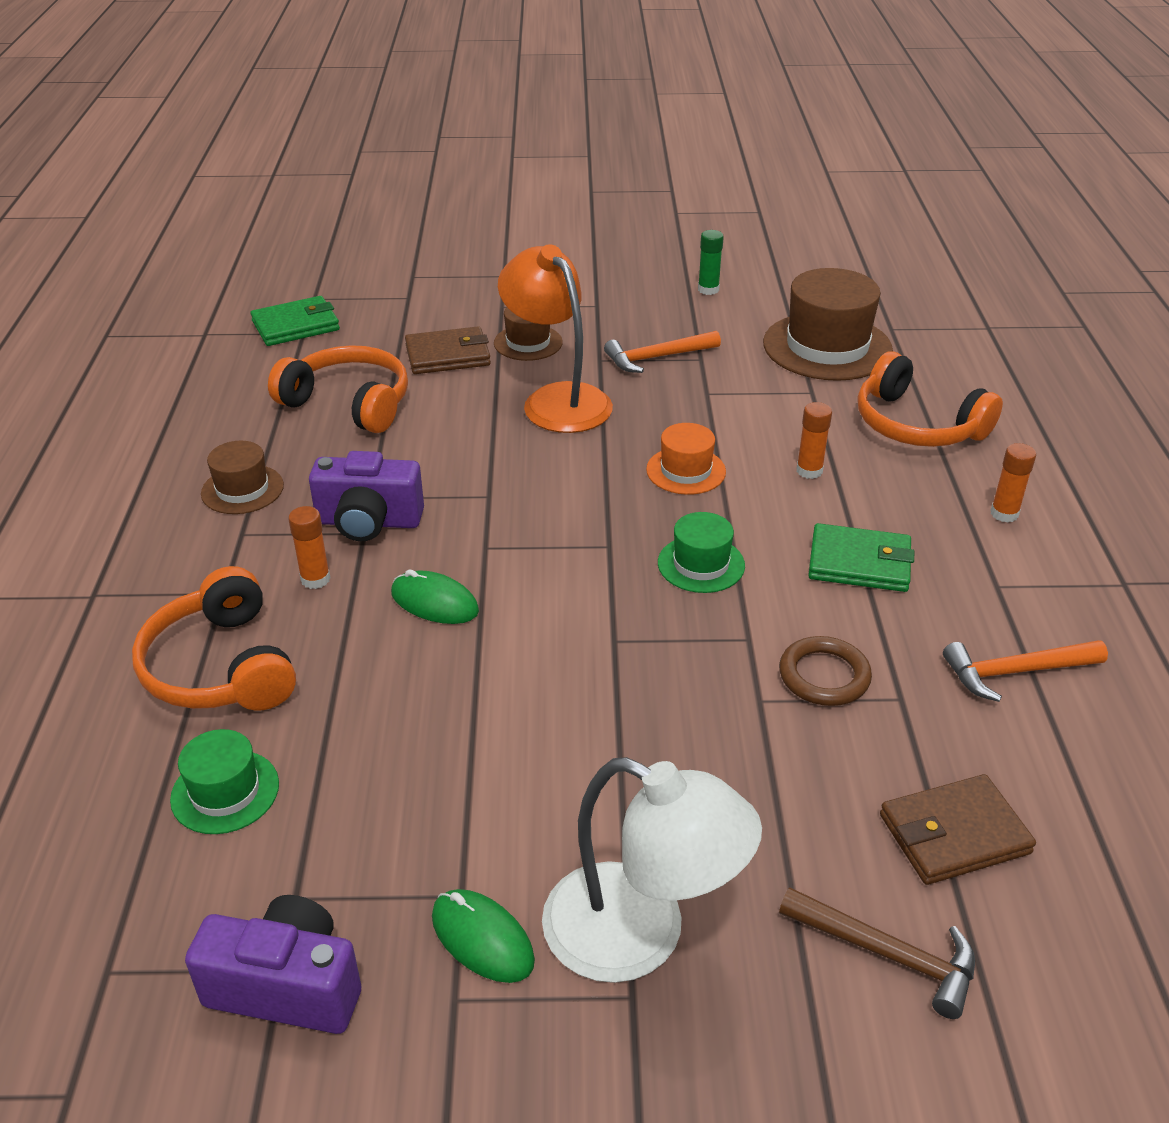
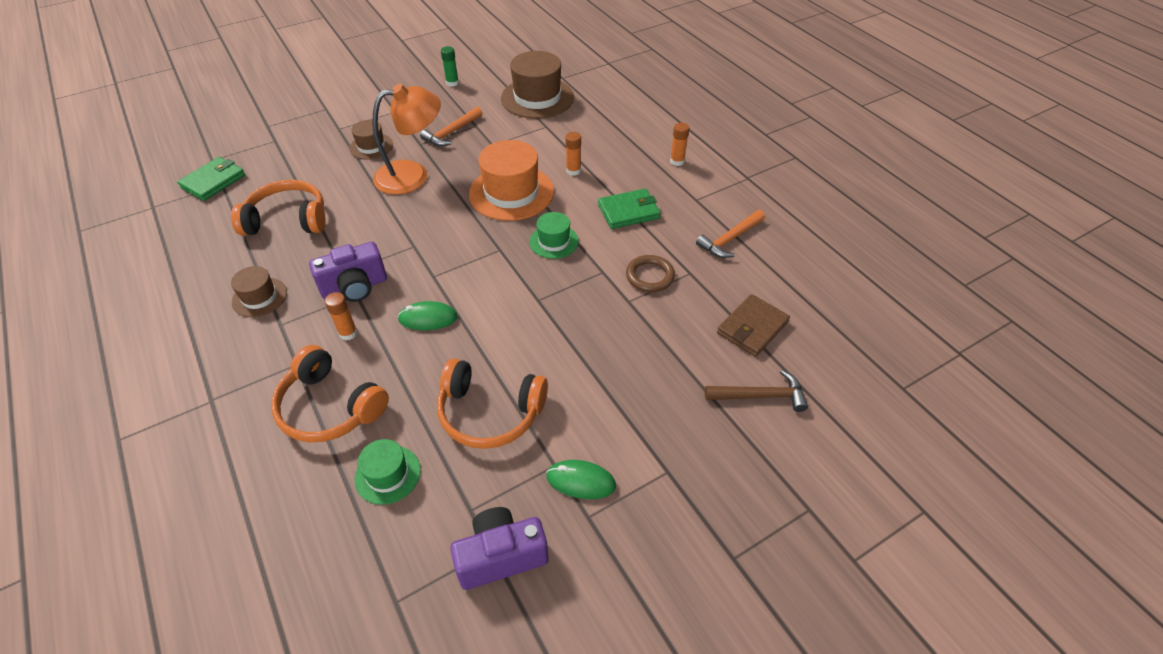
camera: 30 degrees left, 10 degrees up
(448, 355) = (328, 169): brown wallet -> none
(557, 399) = (413, 175): orange lamp -> orange lamp turned 135 degrees clockwise
(640, 935) = (652, 441): white lamp -> none
(686, 471) = (511, 193): orange hat -> orange hat, size x1.85
(916, 425) = (608, 128): orange headphones -> orange headphones (490, 413)

